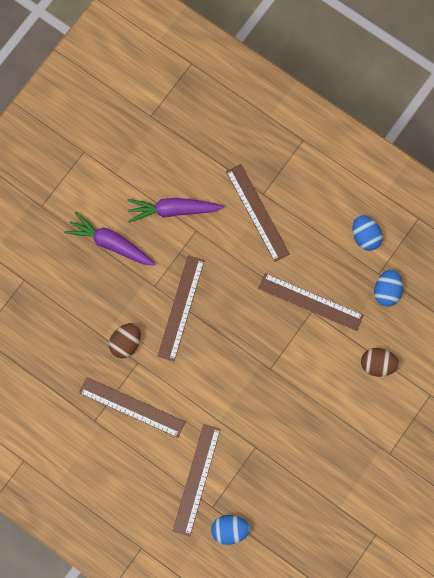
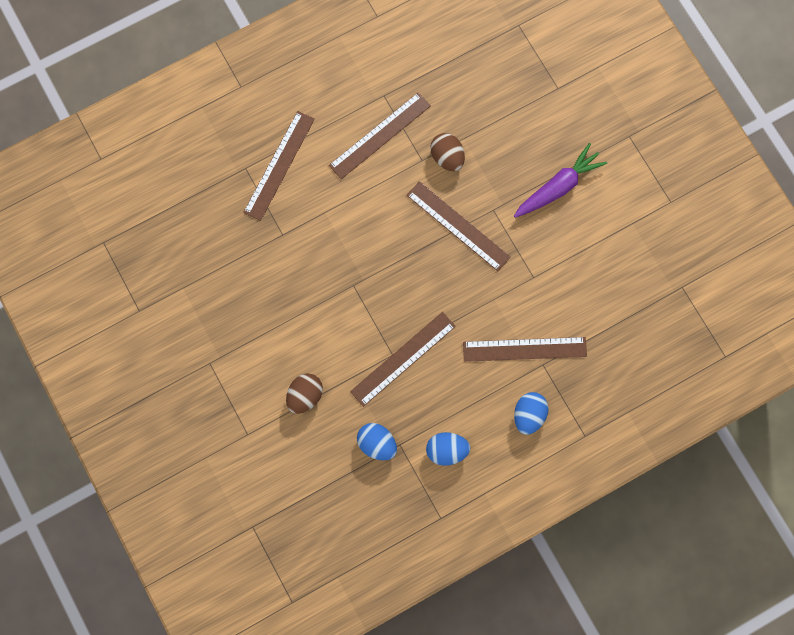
camera: 115 degrees right, 0 degrees up
(173, 210) = (566, 264): purple carrot -> none
(197, 479) = (279, 165): brown ruler -> brown ruler turned 75 degrees clockwise
(230, 529) = (216, 174): blue egg -> blue egg (528, 415)

